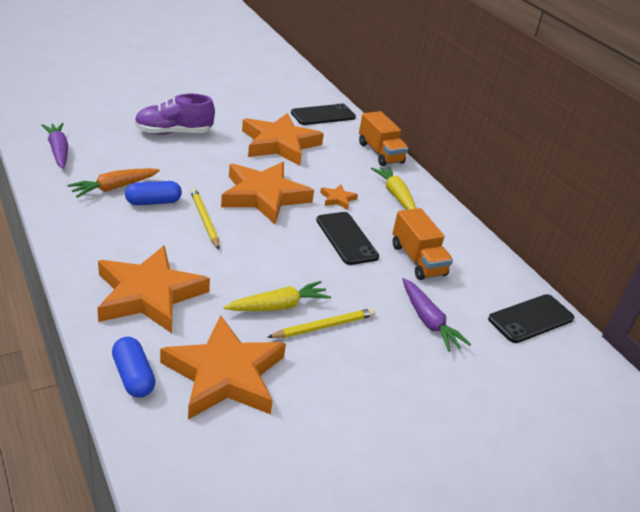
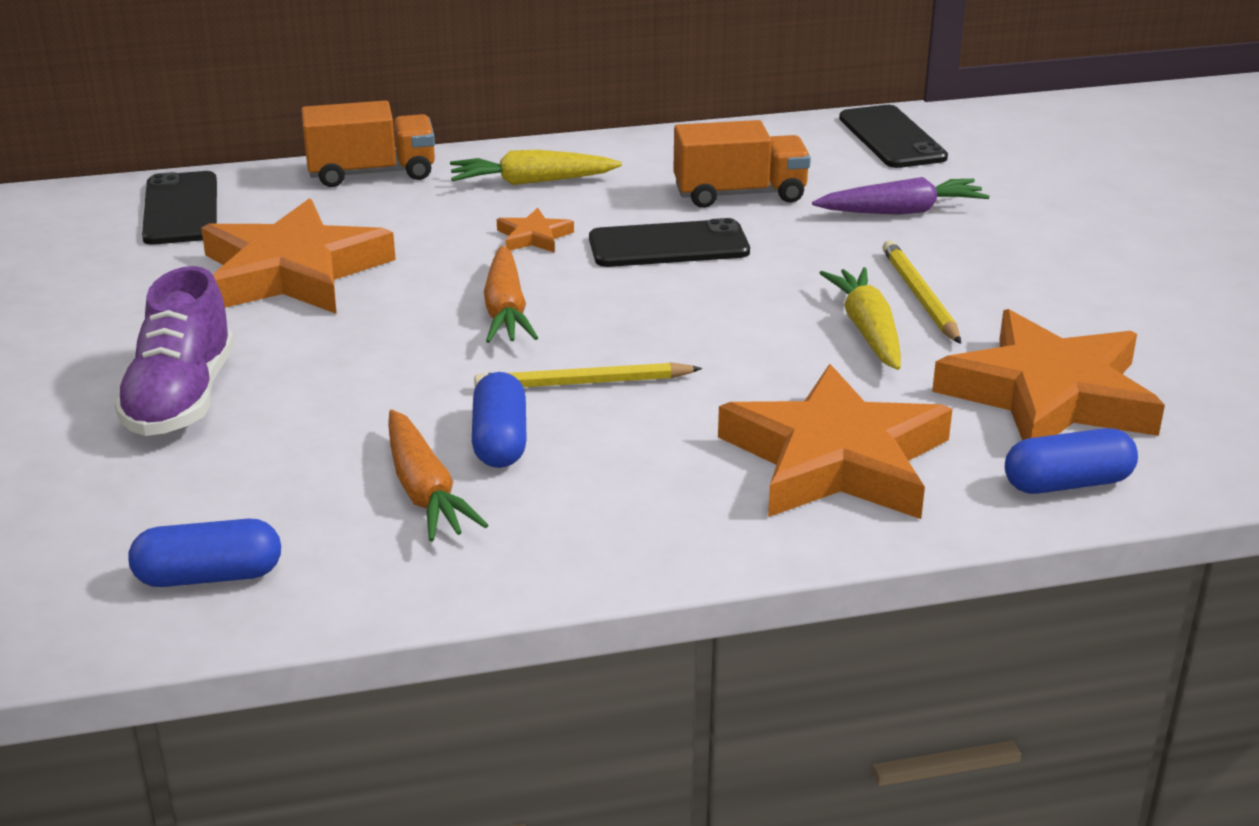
camera: 70 degrees left, 5 degrees down
(58, 151) = (209, 576): purple carrot -> blue capsule
(264, 196) = (506, 310): orange star -> orange carrot

